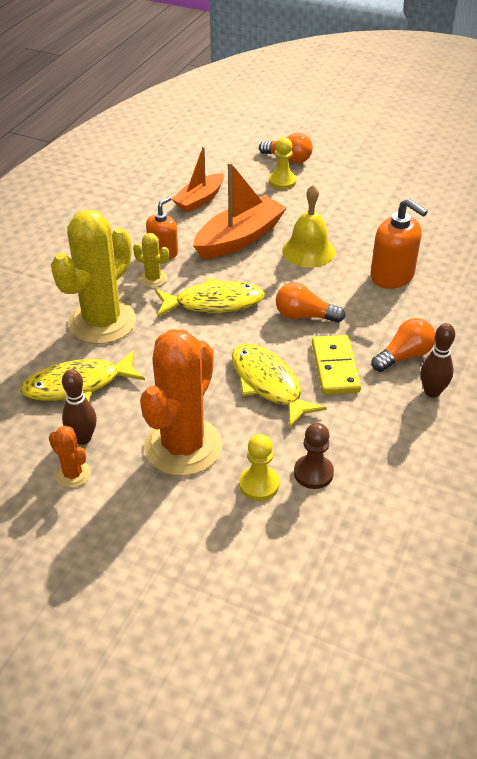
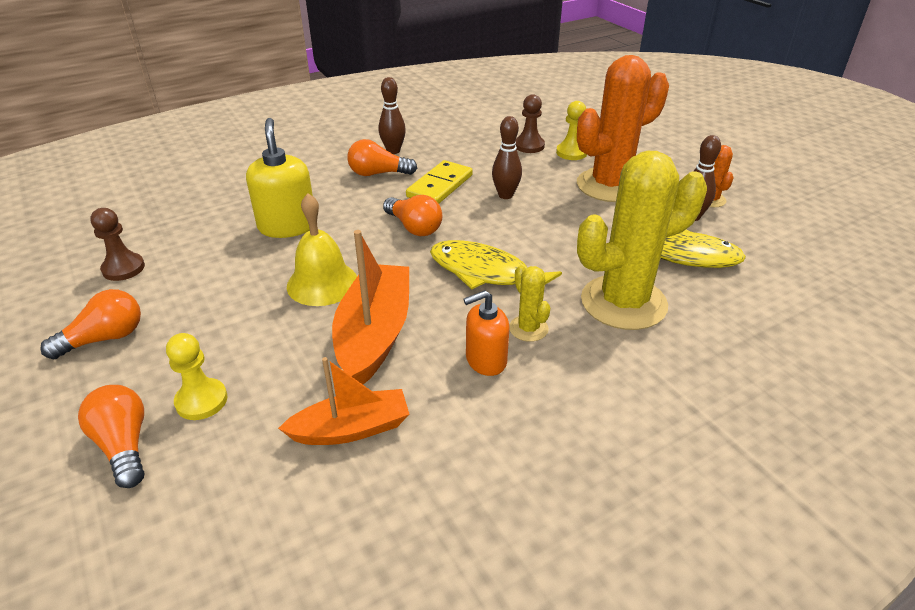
camera: 145 degrees left, 5 degrees down
(239, 238) = (374, 335): orange boat -> orange boat turned 105 degrees clockwise
(268, 384) = (505, 195): yellow fish -> brown bowling pin
(372, 181) = (104, 338): none -> orange light bulb
(392, 276) = (287, 226): orange soap dispenser -> yellow soap dispenser
(435, 209) = (123, 268): none -> brown pawn

